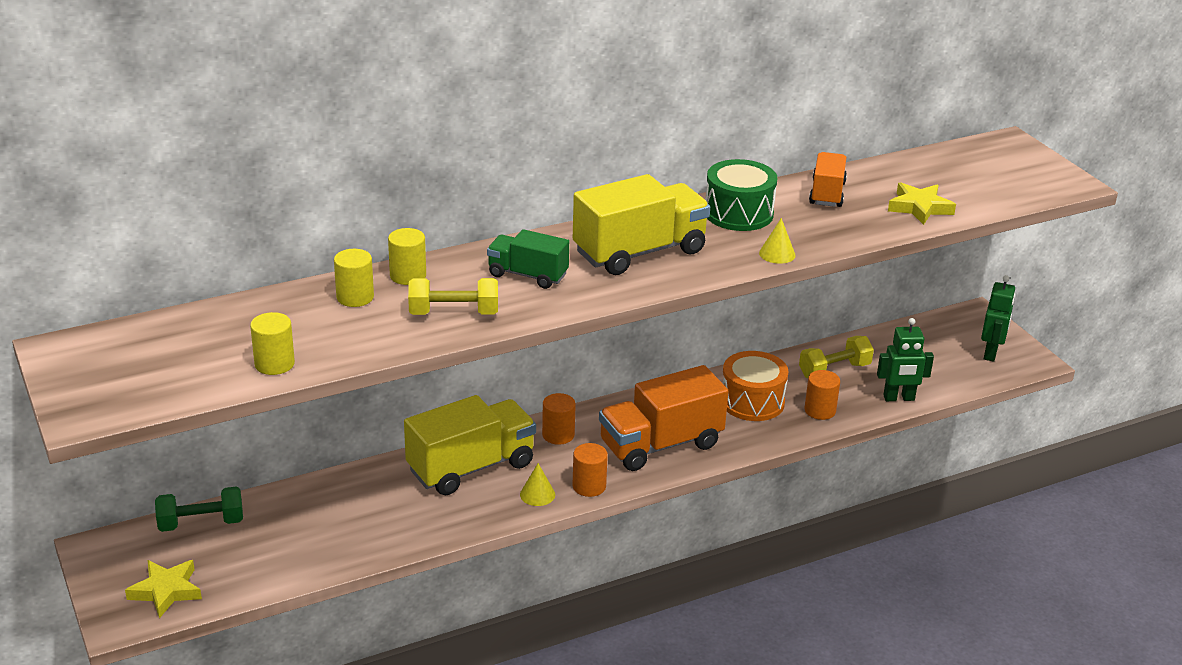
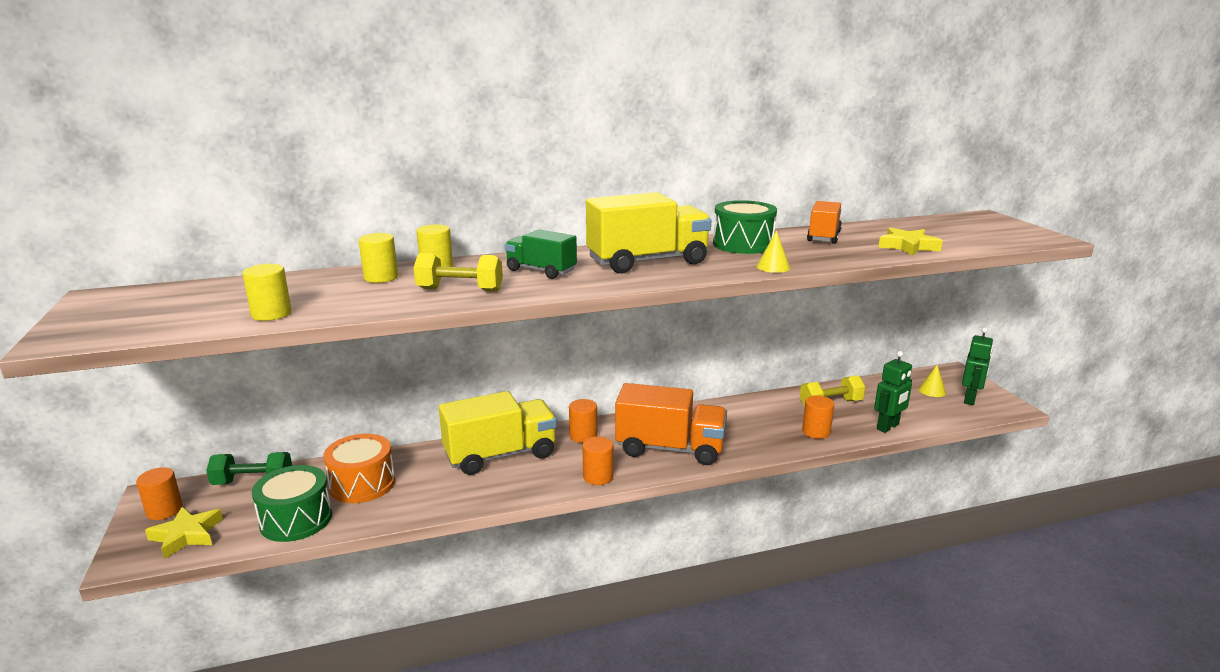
camera: 10 degrees right, 10 degrees down
(121, 565) = (164, 510): none -> orange cylinder
(277, 563) = (296, 519): none -> green drum
(537, 494) = (550, 480): yellow cone -> yellow cone (932, 391)
(660, 445) = (670, 449): orange truck -> orange truck turned 150 degrees counterclockwise
(752, 401) = (756, 422): orange drum -> orange drum (362, 484)
(899, 398) = (888, 427): green robot -> green robot turned 45 degrees counterclockwise

